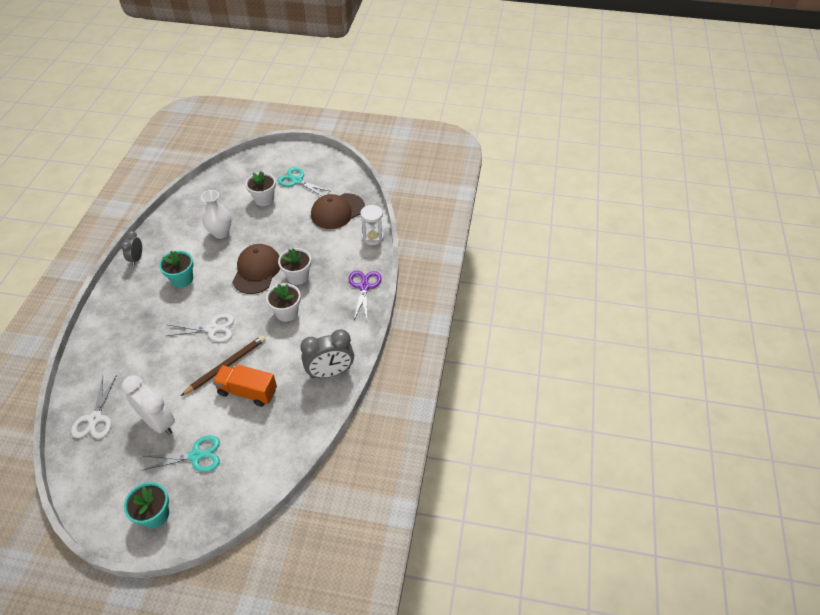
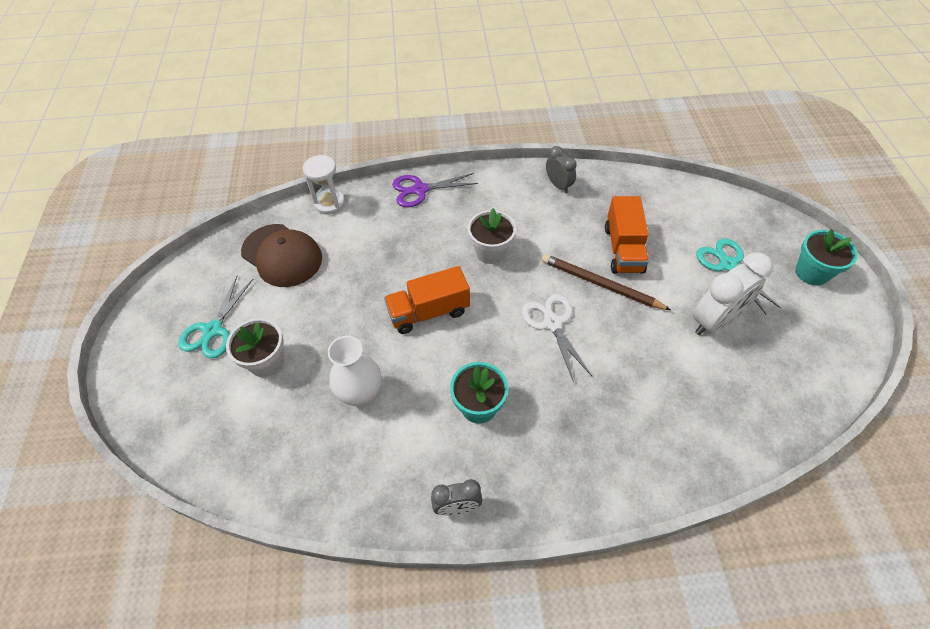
camera: 105 degrees left, 5 degrees up
(95, 418) = (757, 398): white scissors -> none
(159, 422) = (715, 321): white clock -> white clock turned 150 degrees counterclockwise
(257, 270) = (428, 312): brown cap -> orange truck
(297, 276) = (425, 260): white flower pot -> none
(330, 372) = (558, 185): grey clock -> grey clock, size x0.58

